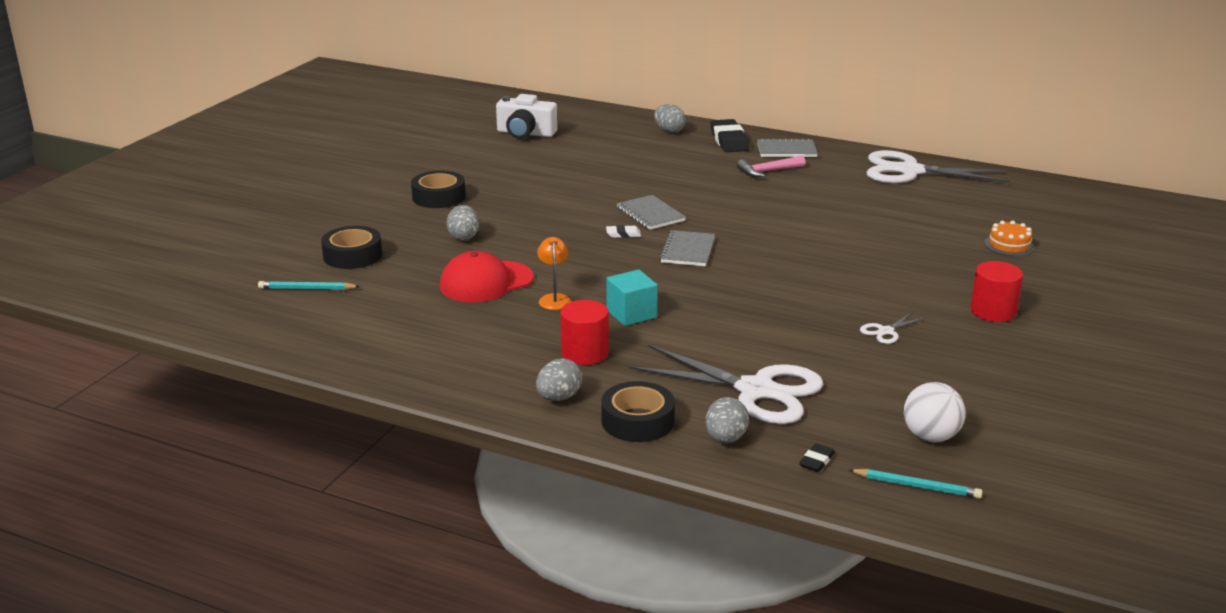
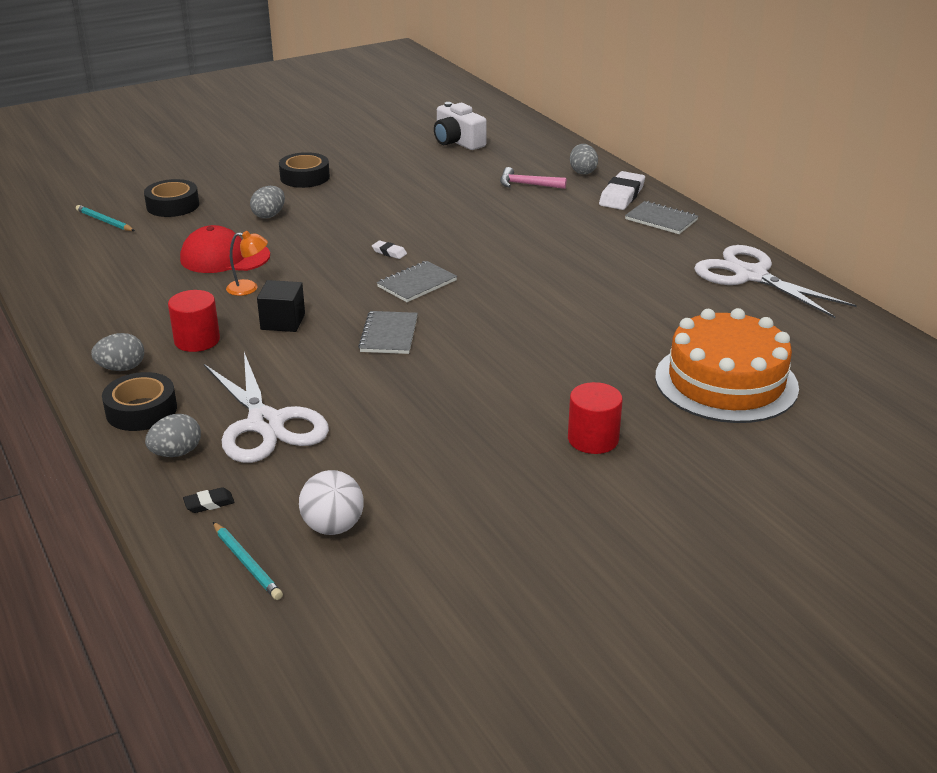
camera: 35 degrees right, 5 degrees up
(554, 299) = (249, 288): orange lamp -> orange lamp turned 60 degrees clockwise
(631, 314) = (283, 322): turquoise cube -> black cube
(650, 214) = (440, 242): grey notebook -> grey notebook (389, 334)
(729, 141) = (621, 195): black eraser -> white eraser
(767, 171) = (608, 234): pink hammer -> pink hammer (527, 184)
(886, 331) = (460, 418): white scissors -> none
(1009, 245) = (726, 382): orange cake -> orange cake, size x2.48

